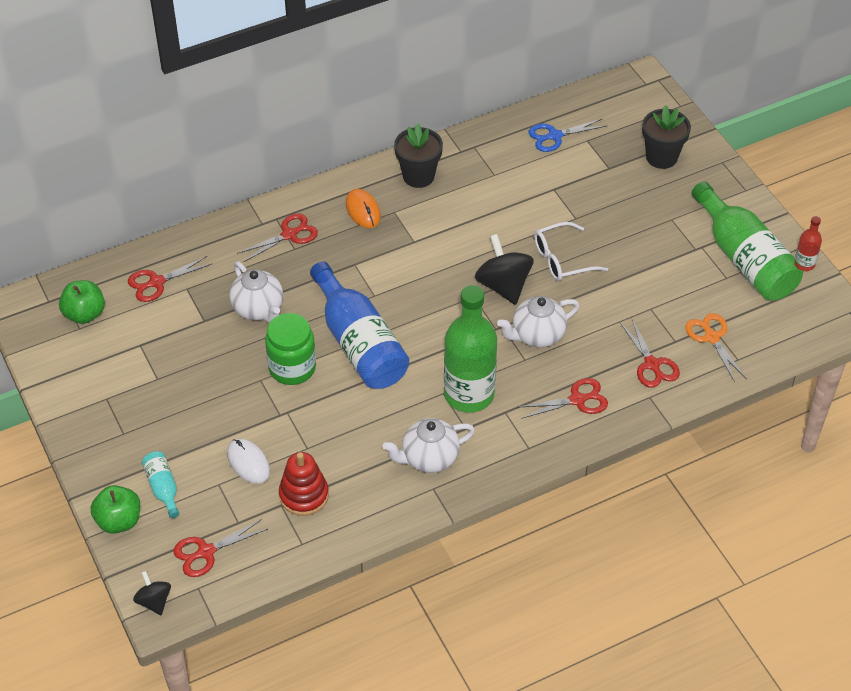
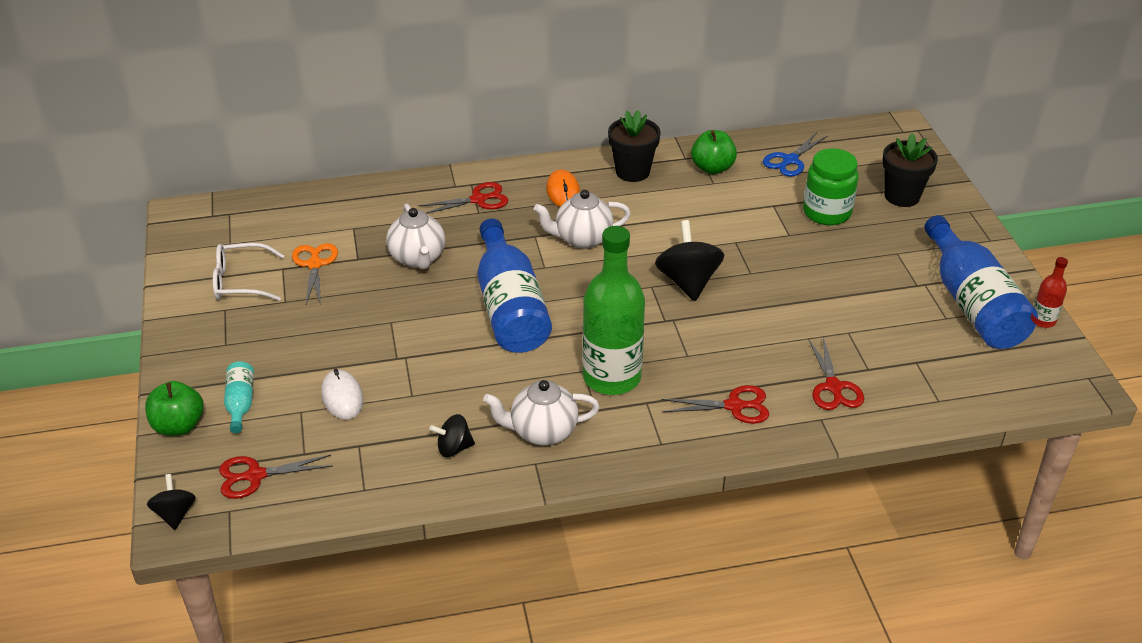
camera: 15 degrees right, 10 degrees down
(85, 314) = (241, 232): green apple -> green apple (712, 168)
(157, 282) = (326, 217): red scissors -> none
(292, 368) = (429, 317): green jar -> green jar (827, 212)
(304, 495) = (387, 441): red stacking toy -> none
(361, 489) = (454, 448): none -> black spinning top
(537, 335) = (709, 335): white teapot -> white teapot (582, 239)
(555, 136) = (790, 160): blue scissors -> blue scissors turned 45 degrees counterclockwise
(562, 259) = (761, 269): white glasses -> white glasses (241, 281)
(712, 338) = (913, 373): orange scissors -> orange scissors (315, 264)
(745, 259) = (972, 304): green bottle -> blue bottle

